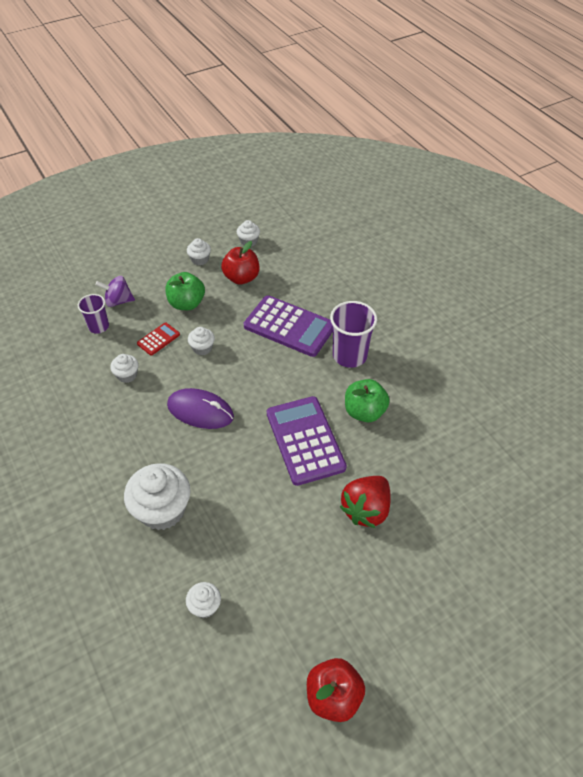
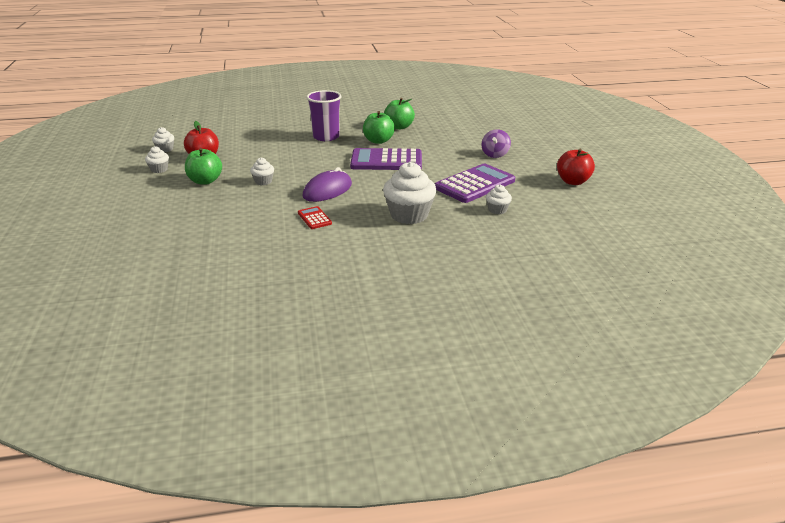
camera: 70 degrees left, 20 degrees down
(98, 326) = (184, 221): purple cup -> none
(118, 301) = (162, 209): purple spinning top -> purple spinning top (495, 154)
(127, 375) = (259, 214): white cupcake -> none
(158, 339) = (232, 197): red calculator -> red calculator (314, 218)
(289, 326) = (277, 150): purple calculator -> purple calculator (474, 184)
(366, 509) = (453, 153): red strawberry -> none
(426, 419) = (399, 127): none -> green apple

